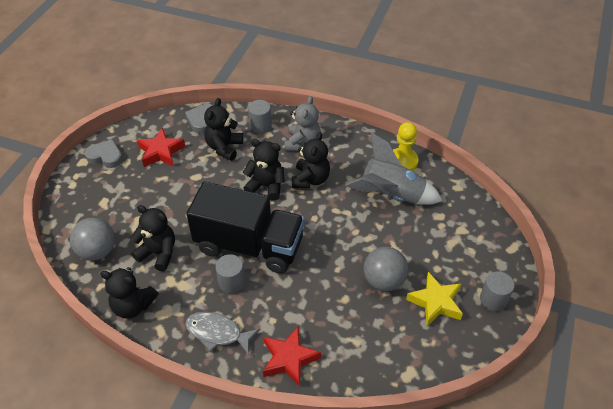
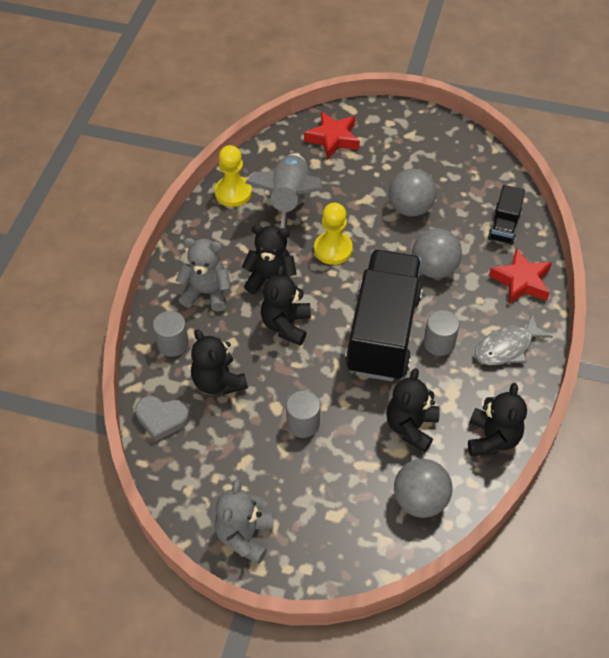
camera: 95 degrees left, 5 degrees up
(105, 156) = (245, 536): grey heart -> grey teddy bear
(161, 152) = (231, 461): red star -> red star (333, 139)
(217, 333) = (507, 347): grey fish -> grey fish turned 45 degrees clockwise
(224, 147) = (218, 382): black teddy bear -> black teddy bear turned 45 degrees clockwise
(311, 290) = (434, 268): none -> grey ball
(338, 220) = (333, 249): none -> yellow pawn
(358, 356) = (504, 226): none -> black truck
(435, 302) = (428, 168): yellow star -> none
(493, 299) = (416, 127): grey cylinder -> grey cylinder (303, 423)

